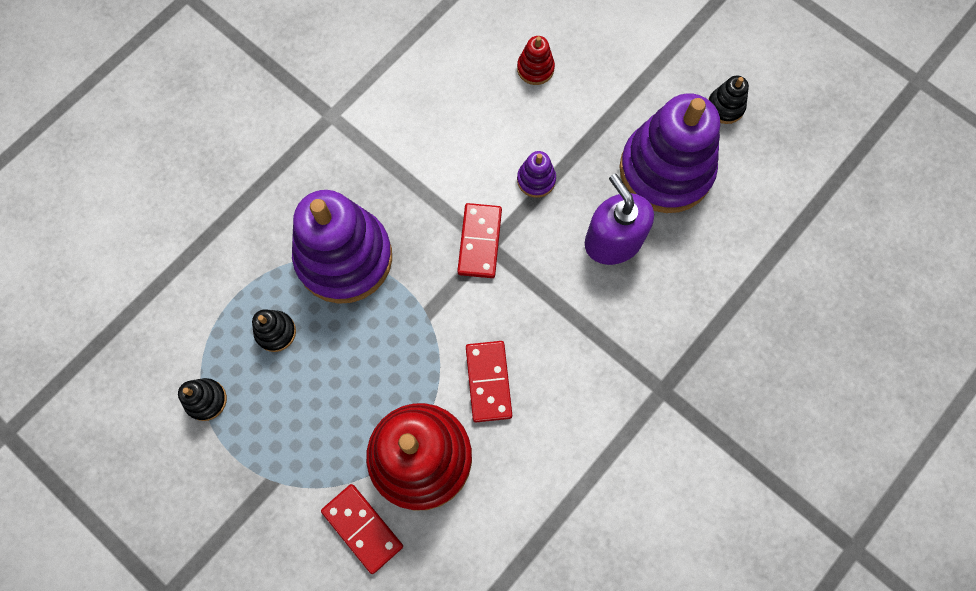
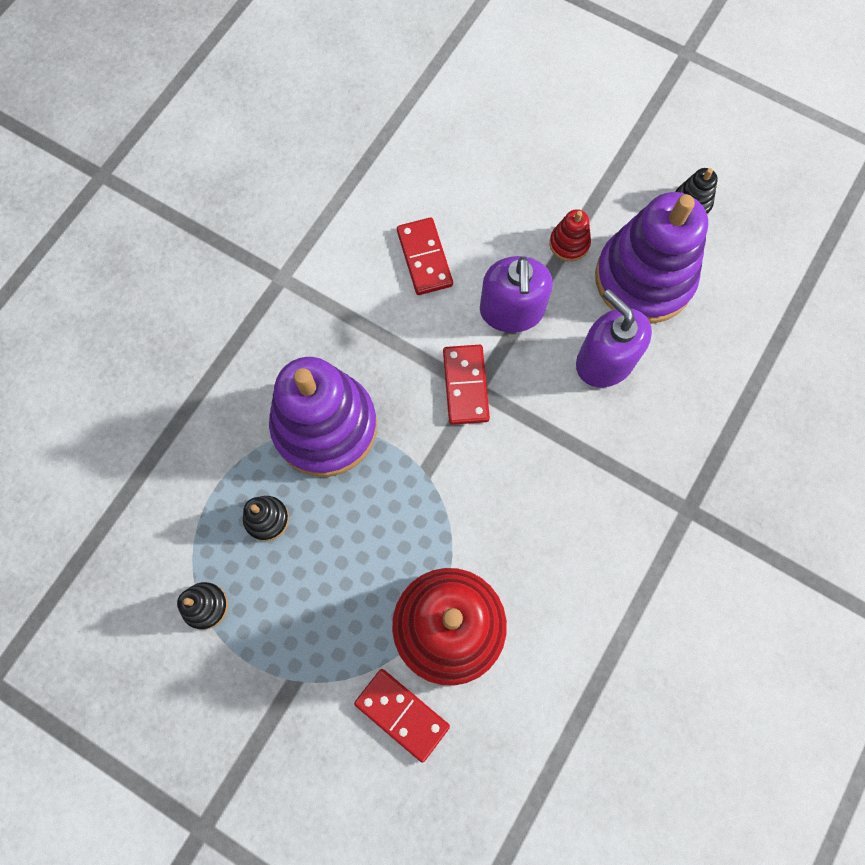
camera: 10 degrees left, 0 degrees up
(488, 382) = (505, 532): red domino -> red domino (424, 258)
(535, 68) = (487, 194): red stacking toy -> red stacking toy (569, 243)
(536, 180) = (511, 310): purple stacking toy -> purple soap dispenser

